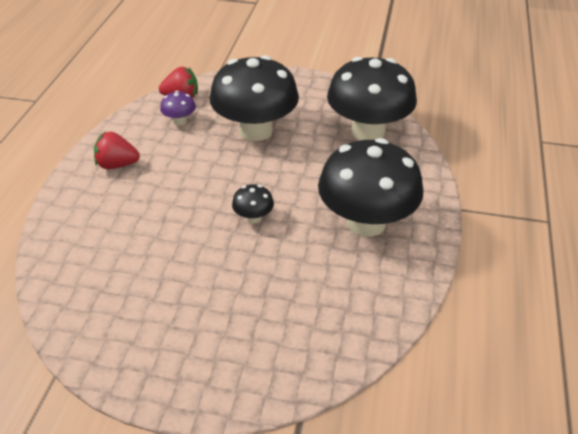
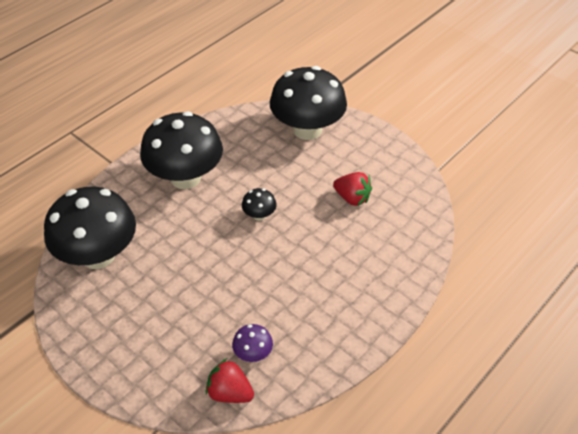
camera: 150 degrees left, 5 degrees up
(117, 165) = (340, 320): red strawberry -> red strawberry (352, 198)
(255, 131) = (191, 304): black mushroom -> black mushroom (307, 130)

